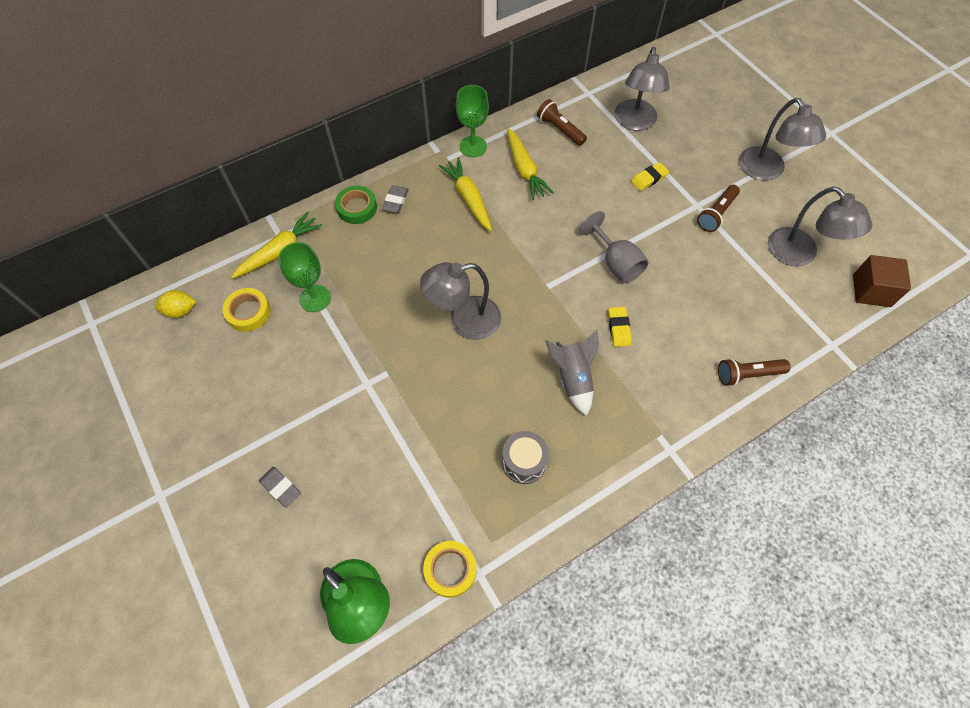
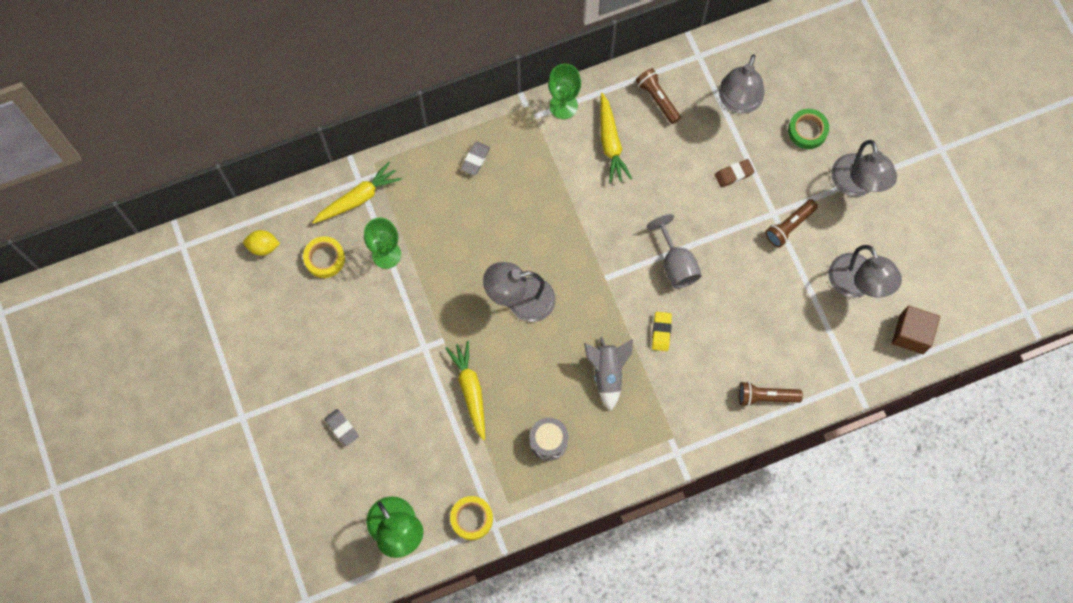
camera: 10 degrees right, 10 degrees up
(357, 208) = (436, 161): green tape -> green tape (807, 131)
(468, 198) = (548, 168): yellow carrot -> yellow carrot (470, 391)
(649, 179) = (734, 174): yellow eraser -> brown eraser

